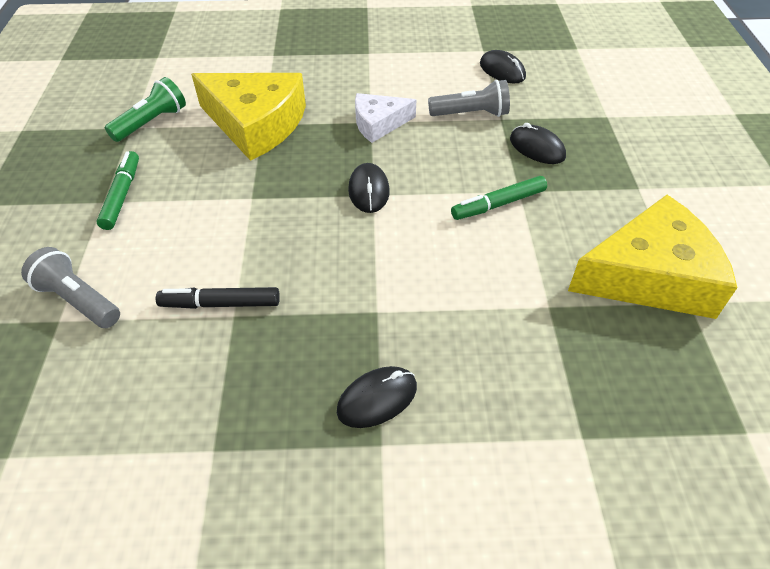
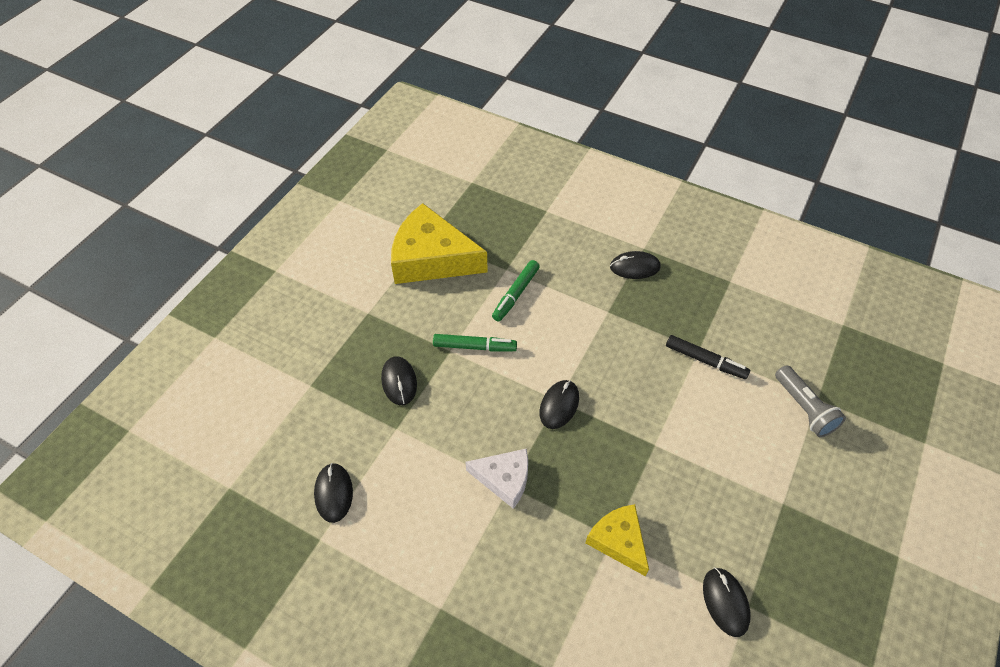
camera: 150 degrees left, 5 degrees up
(122, 195) = (765, 502): green marker -> green marker (516, 294)
(151, 122) = (725, 602): green flashlight -> black mouse
(256, 124) = (618, 541): yellow cheese -> yellow cheese, size x0.55
(471, 114) = (416, 447): grey flashlight -> none

